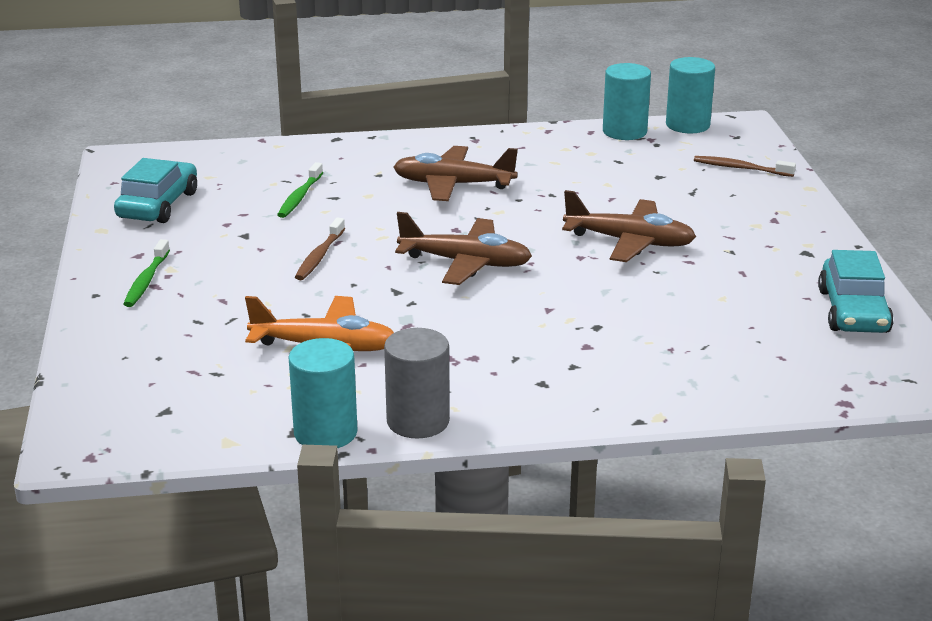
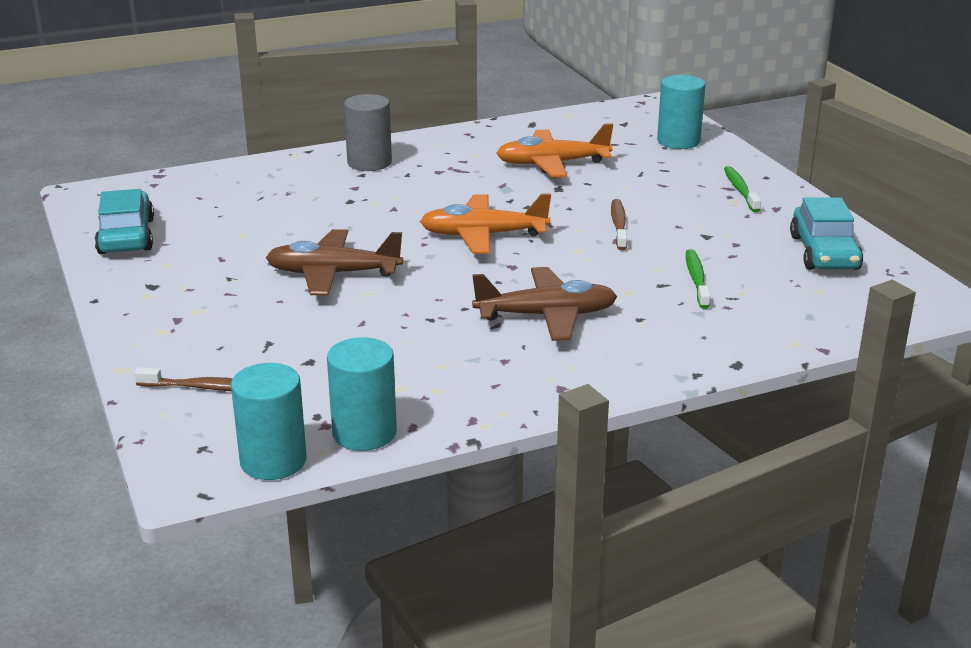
camera: 165 degrees right, 0 degrees up
(325, 432) = (512, 124): turquoise cylinder -> turquoise cylinder (678, 141)
(418, 421) = (456, 135): grey cylinder -> grey cylinder (369, 162)
(465, 263) = (483, 235): brown plane -> orange plane

